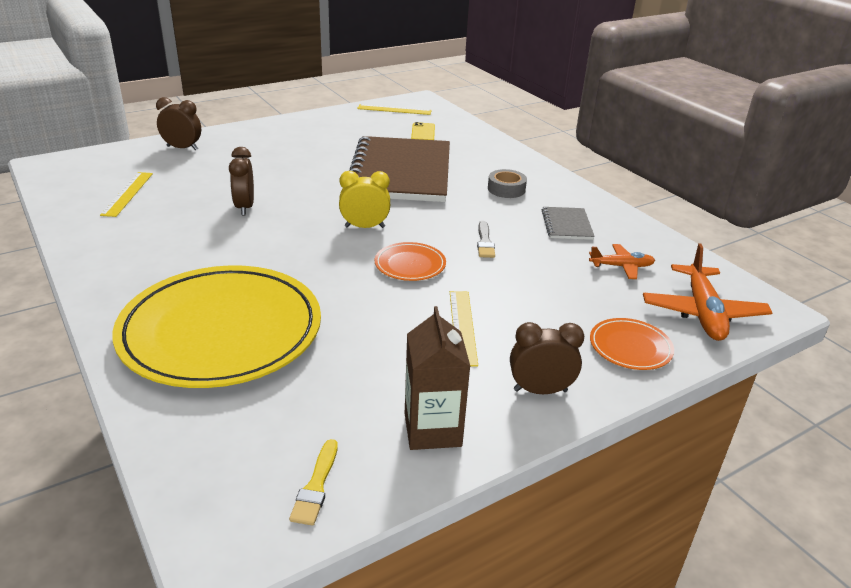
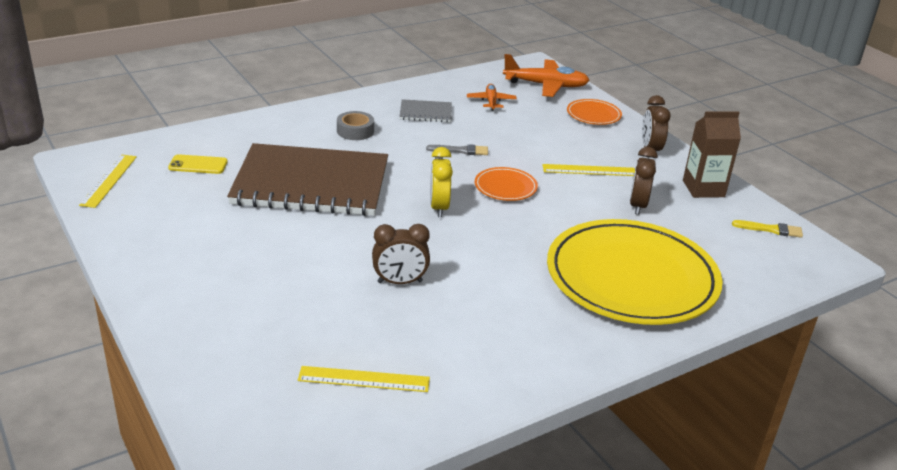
camera: 90 degrees left, 0 degrees up
(182, 148) = (212, 351): brown clock -> brown clock (637, 205)

